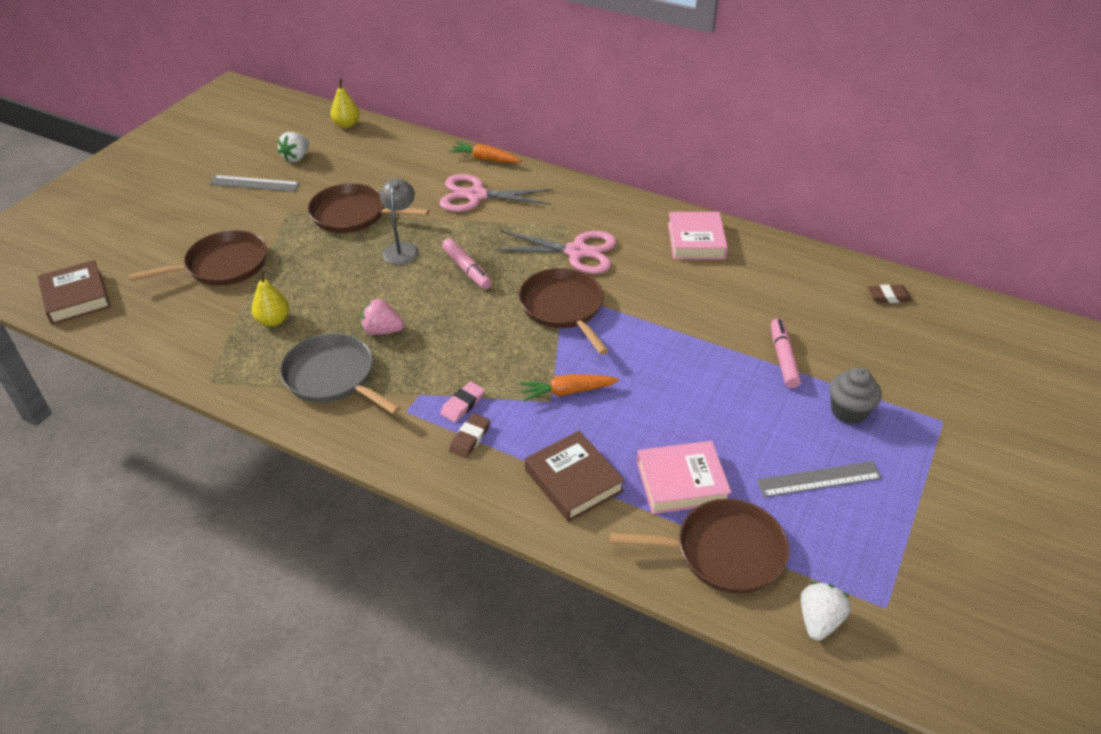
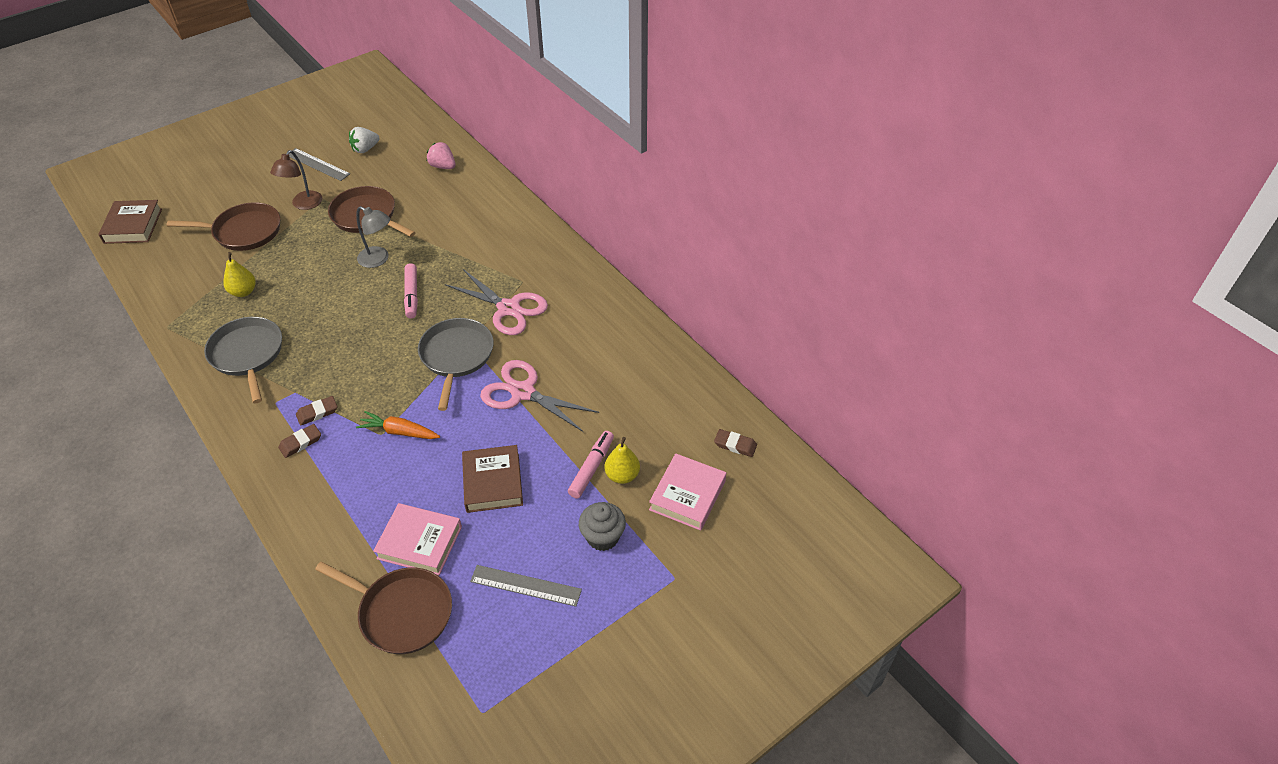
camera: 25 degrees right, 5 degrees up
(271, 223) = (303, 204): none -> brown lamp
(347, 124) = (425, 128): yellow pear -> yellow pear (622, 475)
(382, 331) = (310, 328): pink strawberry -> pink strawberry (443, 166)
(402, 248) = (378, 259): grey lamp -> grey lamp turned 90 degrees clockwise
(463, 404) = (317, 413): pink eraser -> brown eraser
(476, 195) = (472, 228): pink scissors -> pink scissors (523, 392)
(485, 159) = (507, 195): orange carrot -> none
(563, 307) = (456, 356): brown pan -> grey pan
(573, 480) = (343, 508): brown book -> brown book (492, 482)
(696, 241) = (615, 331): pink book -> pink book (687, 495)
(819, 620) = (423, 699): white strawberry -> none

